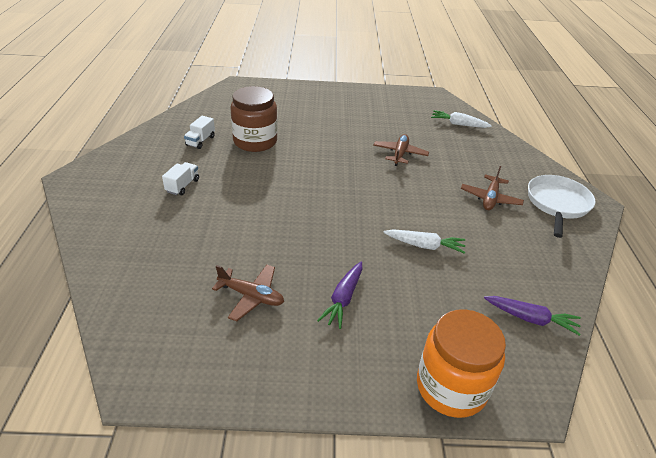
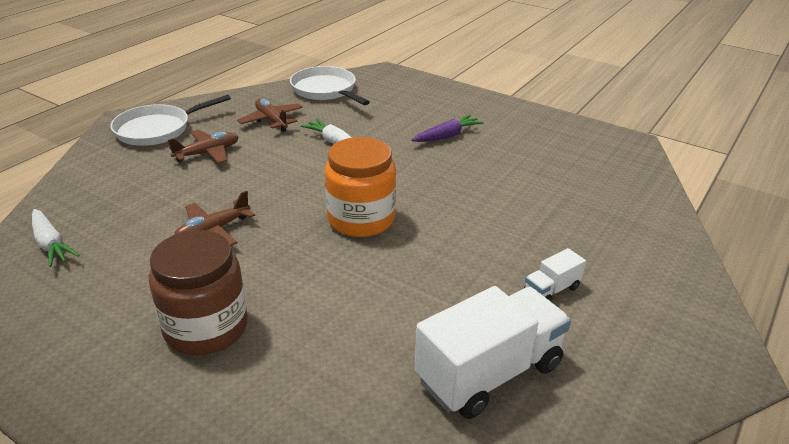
camera: 145 degrees left, 5 degrees down
(200, 141) = (489, 373): white truck -> white truck, size x2.18
(251, 296) = (523, 159): brown plane -> brown plane (272, 120)
(255, 141) = (394, 333): brown jar -> brown jar (206, 328)
(451, 387) = (422, 86): orange jar -> orange jar (361, 219)
(530, 319) = (326, 90): purple carrot -> white pan

